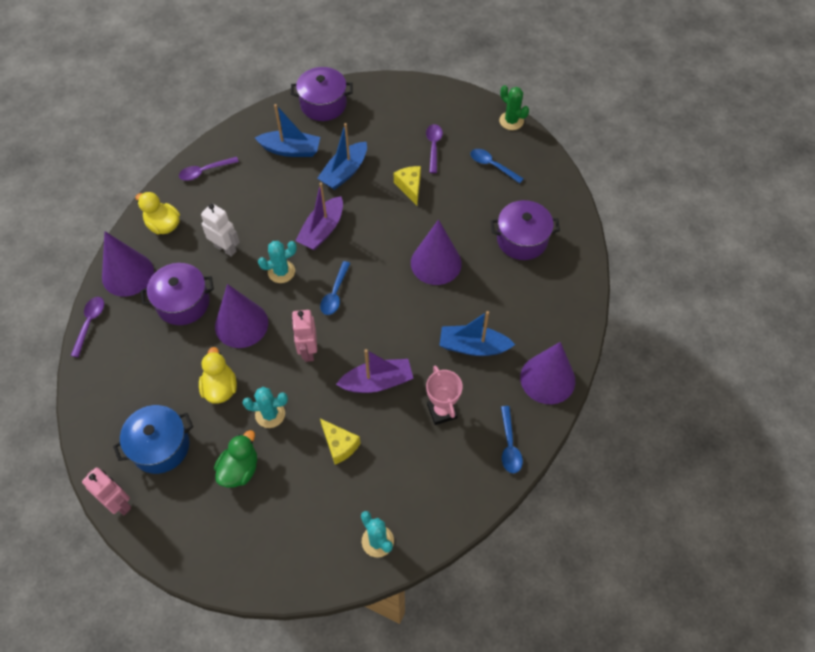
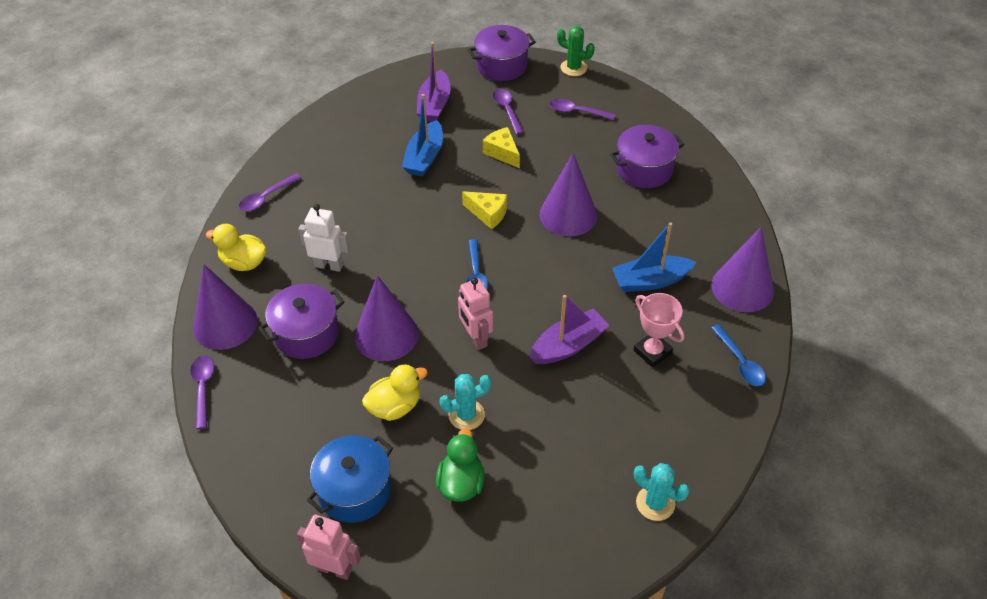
camera: 20 degrees left, 10 degrees down
(220, 388) = (395, 406): yellow duck -> yellow duck turned 90 degrees clockwise
(281, 272) = (405, 270): turquoise cactus -> none
(291, 150) = (354, 152): blue boat -> none
(322, 230) = (429, 218): purple boat -> purple boat (434, 105)
(323, 104) = (368, 101): purple pot -> purple pot (501, 65)
(339, 445) = (561, 420): yellow cheese -> yellow cheese (488, 214)
(492, 166) = (577, 112): blue spoon -> purple spoon

